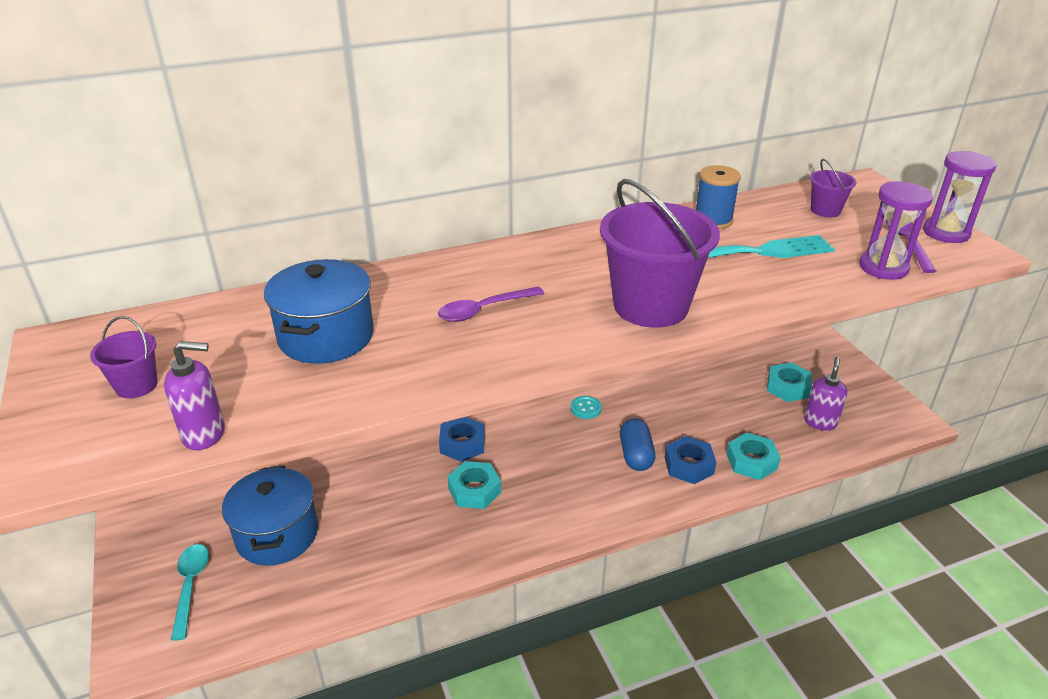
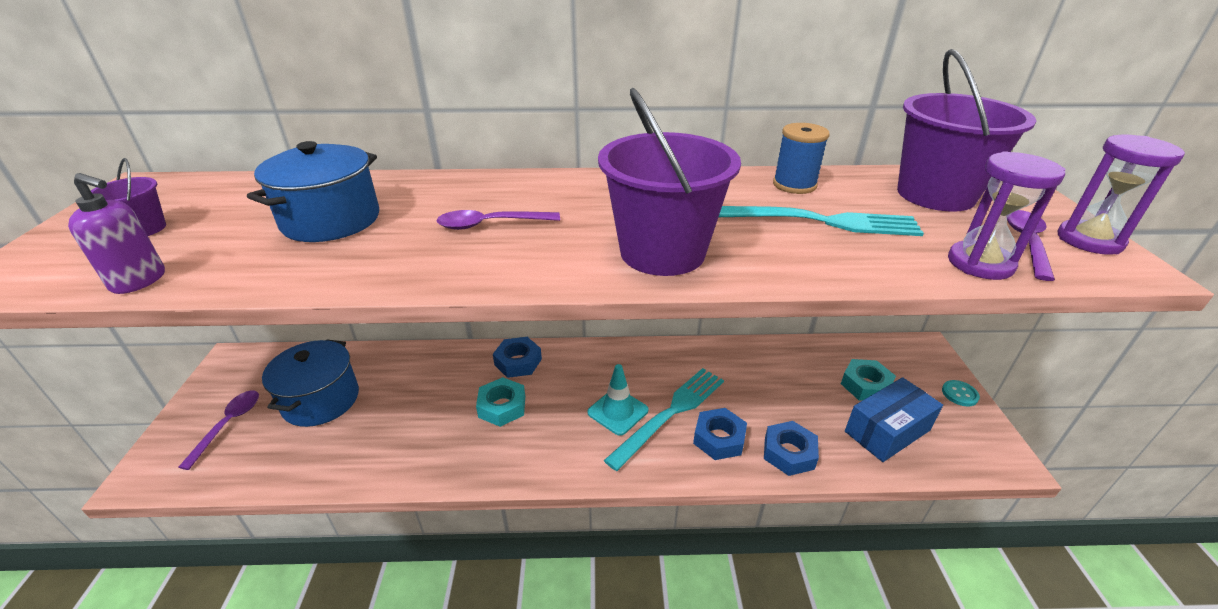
camera: 20 degrees right, 0 degrees up
(190, 586) = (228, 425): turquoise spoon -> purple spoon
(586, 408) = (646, 357): turquoise button -> turquoise button (959, 394)
(587, 465) = (618, 411): none -> turquoise traffic cone
(636, 455) = (670, 414): blue capsule -> turquoise fork
(751, 461) = (789, 453): turquoise nut -> blue nut
(820, 422) = (887, 431): purple soap dispenser -> blue box
(825, 210) = (935, 195): purple bucket -> purple bucket, size x2.14

